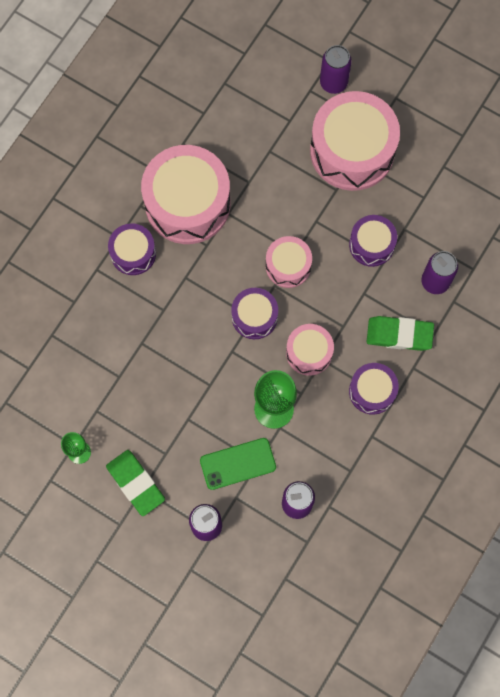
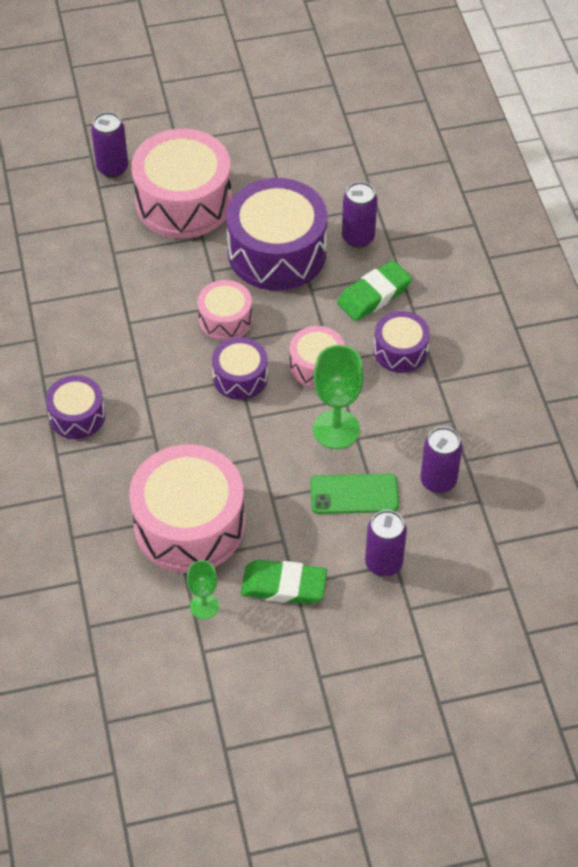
camera: 45 degrees left, 20 degrees down
(187, 203) = (84, 342): pink drum -> pink drum (189, 524)
(238, 464) = (354, 494): green phone -> green phone turned 60 degrees clockwise
(371, 245) = (277, 252): purple drum -> purple drum, size x1.90

